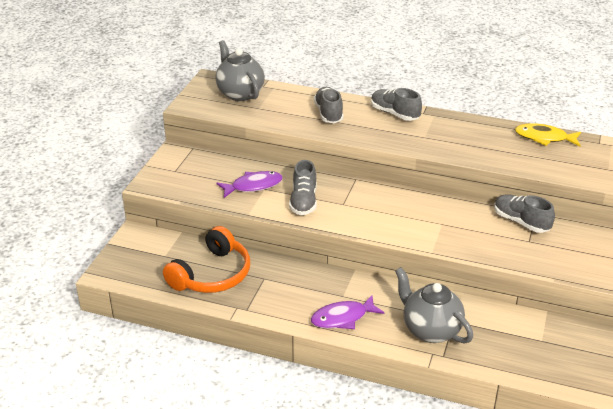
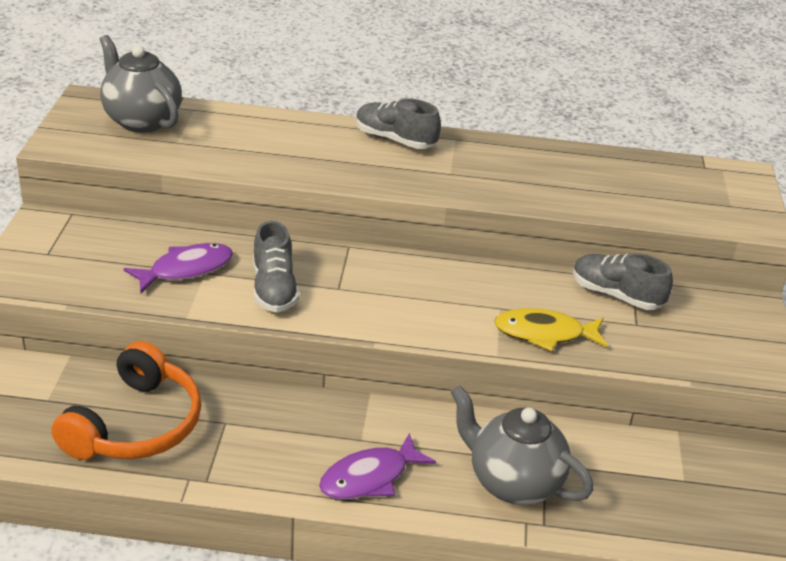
camera: 15 degrees left, 0 degrees up
(328, 113) = (292, 145): grey shoe -> none
(544, 138) = (626, 164): yellow fish -> yellow fish (545, 333)

